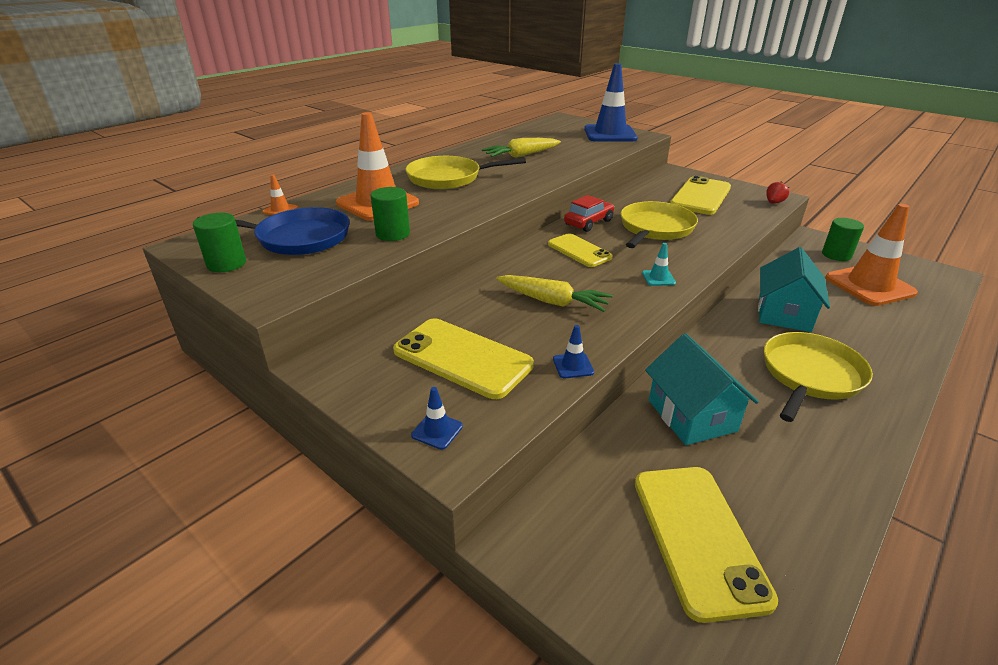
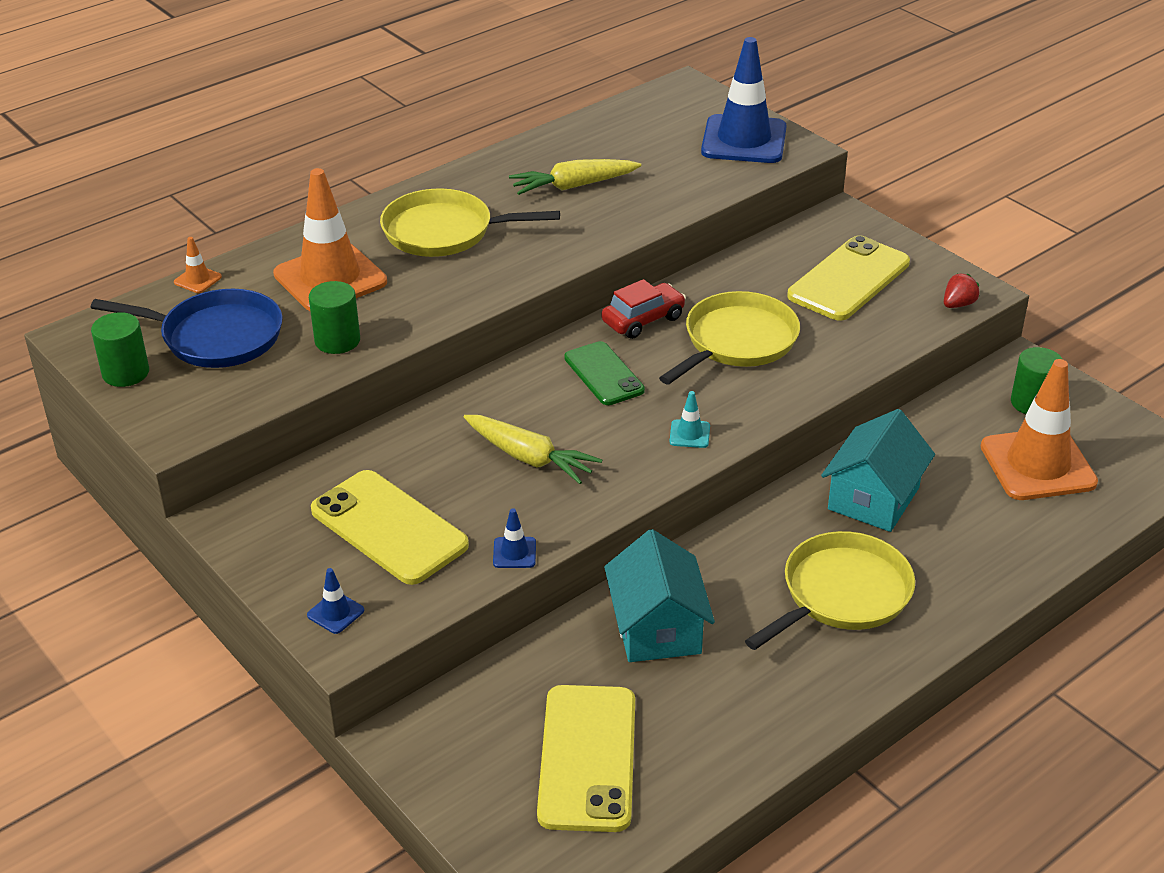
camera: 10 degrees right, 5 degrees up
(579, 251) = (604, 374): yellow phone -> green phone

